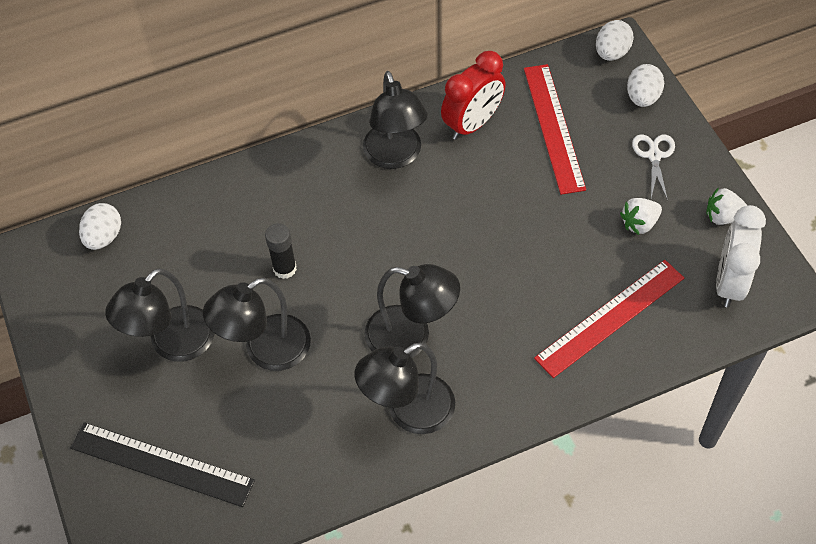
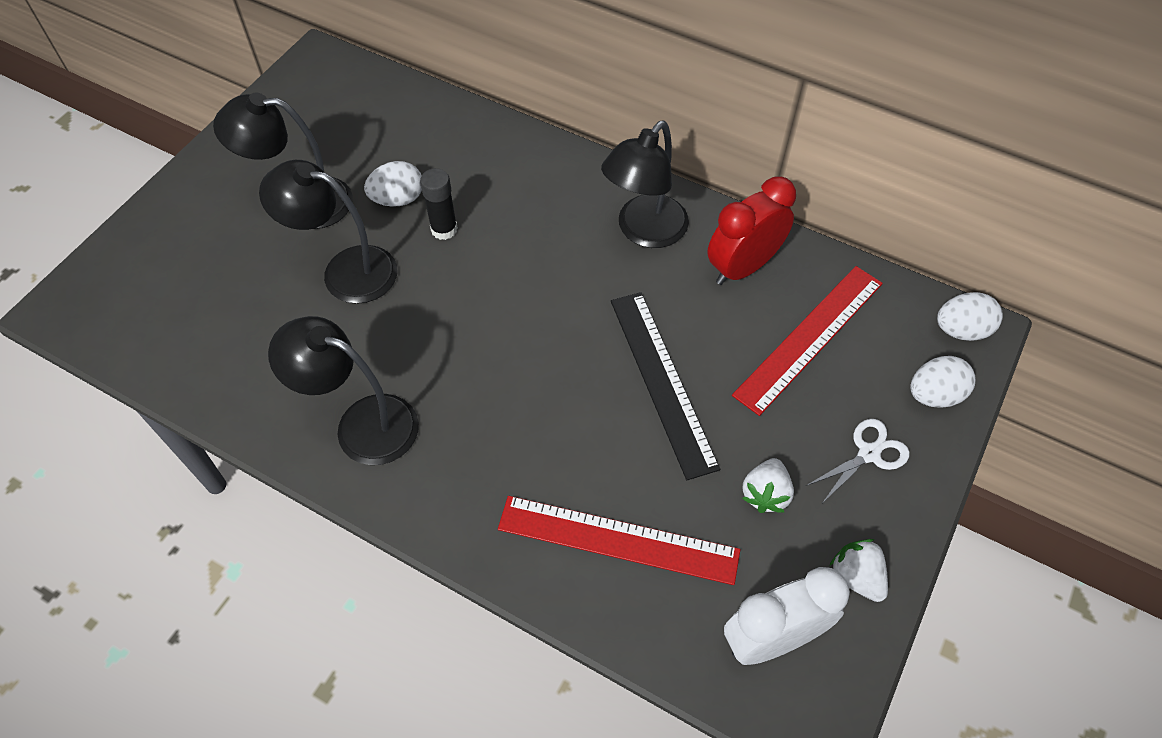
camera: 50 degrees right, 0 degrees up
(104, 237) = (373, 92): white egg -> white egg (398, 199)
(161, 464) = (176, 272): black ruler -> black ruler (662, 381)
(411, 337) = (448, 373): black lamp -> none
(472, 124) = (743, 267): red clock -> red clock turned 135 degrees clockwise
(639, 223) = (765, 494): white strawberry -> white strawberry turned 90 degrees counterclockwise

